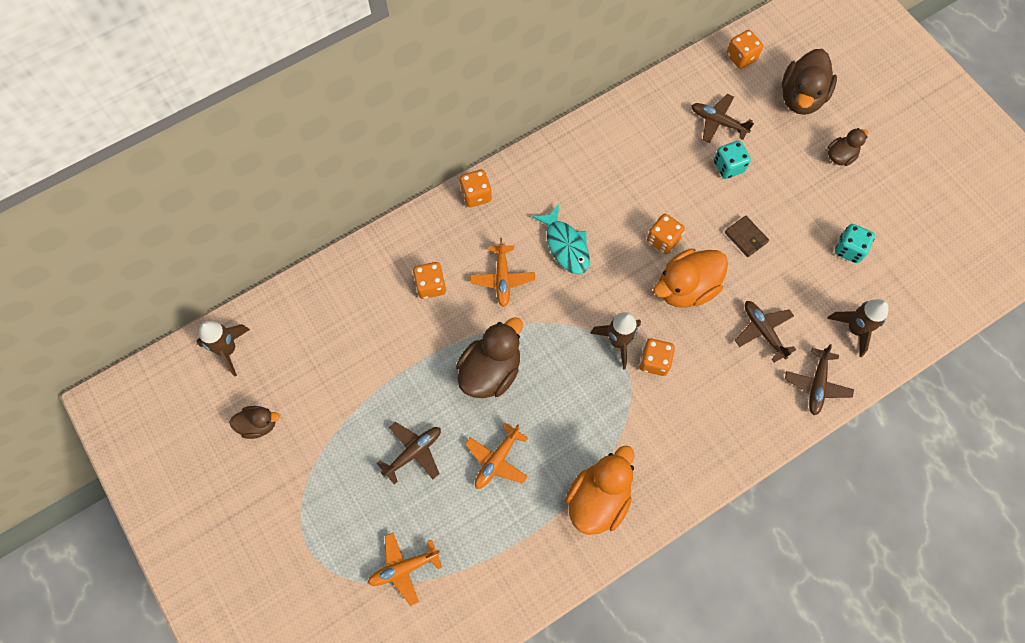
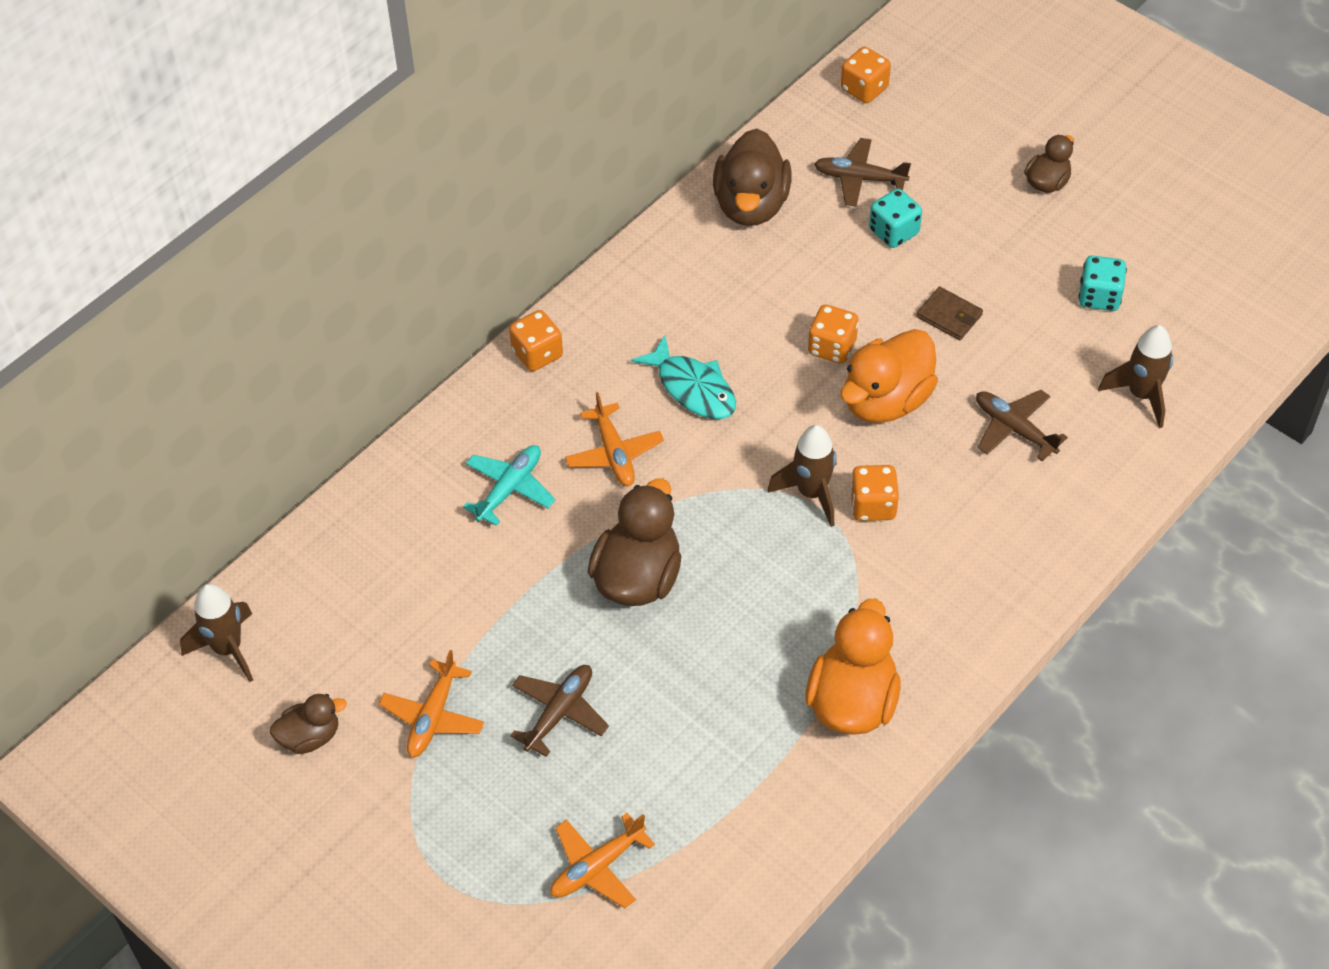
camera: 15 degrees left, 15 degrees down
(430, 286) = (510, 488): orange dice -> turquoise plane
(496, 460) = (687, 690): orange plane -> orange plane (433, 717)
(801, 97) = (967, 121): brown duck -> brown duck (751, 205)
(817, 385) = (1112, 478): brown plane -> none

